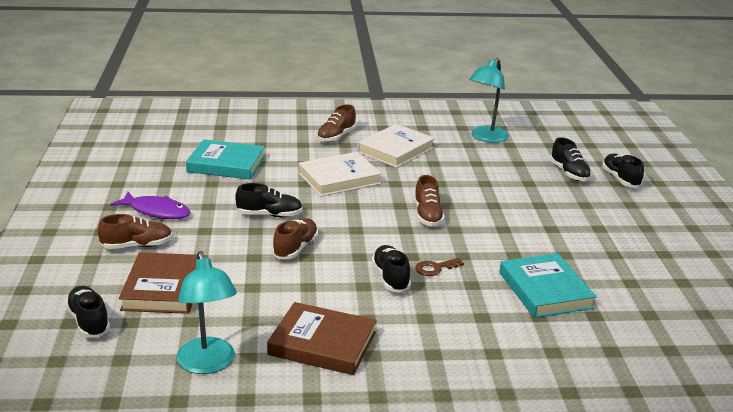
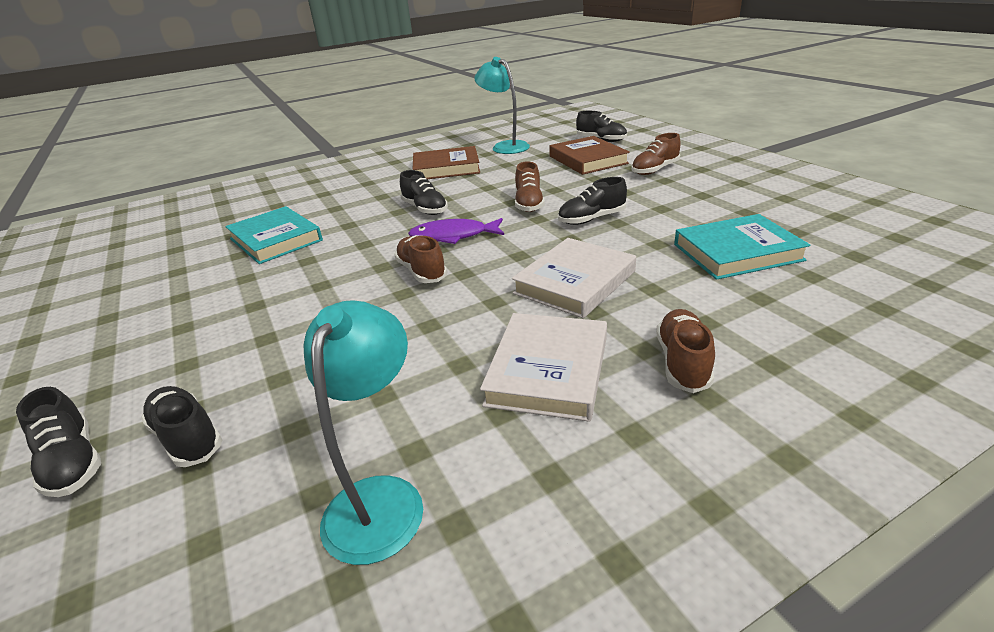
camera: 160 degrees right, 5 degrees up
(156, 211) = (694, 191): purple fish -> purple fish (453, 236)
(435, 268) = (388, 226): brown key -> none

